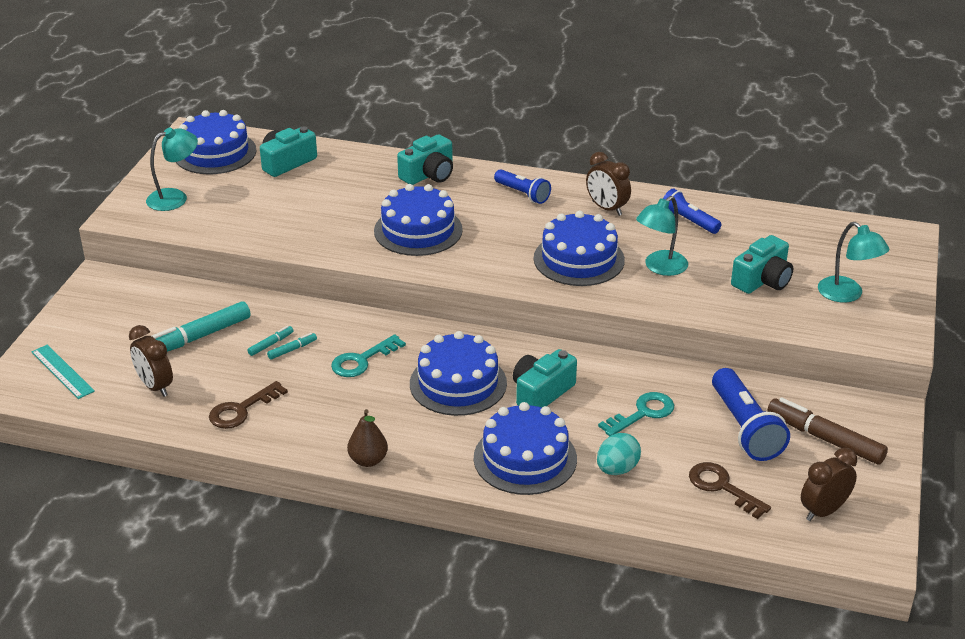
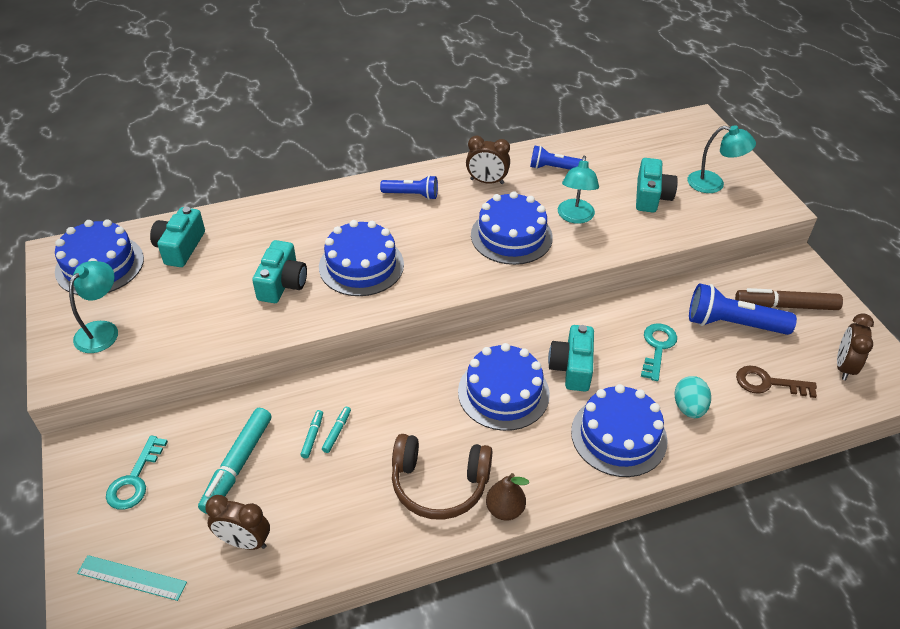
camera: 35 degrees left, 10 degrees up
(241, 410) = (349, 521): brown key -> none
(334, 419) = (439, 484): none -> brown headphones
(362, 360) = (406, 411): turquoise key -> turquoise key (134, 480)
(429, 174) = (319, 208): turquoise camera -> turquoise camera (282, 283)
(745, 428) = (732, 324): blue flashlight -> blue flashlight turned 150 degrees clockwise

